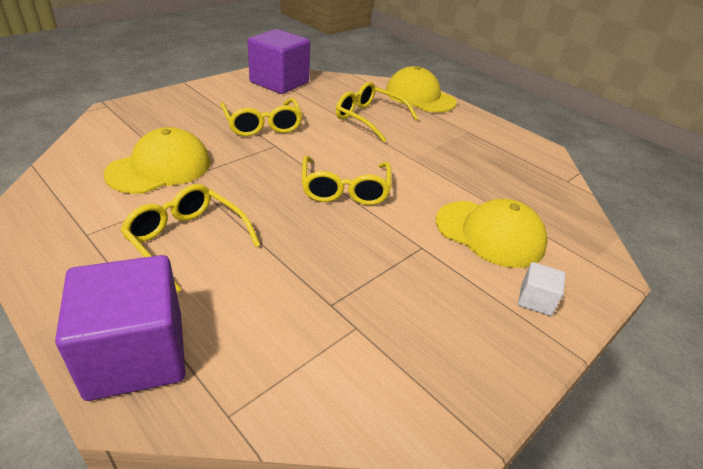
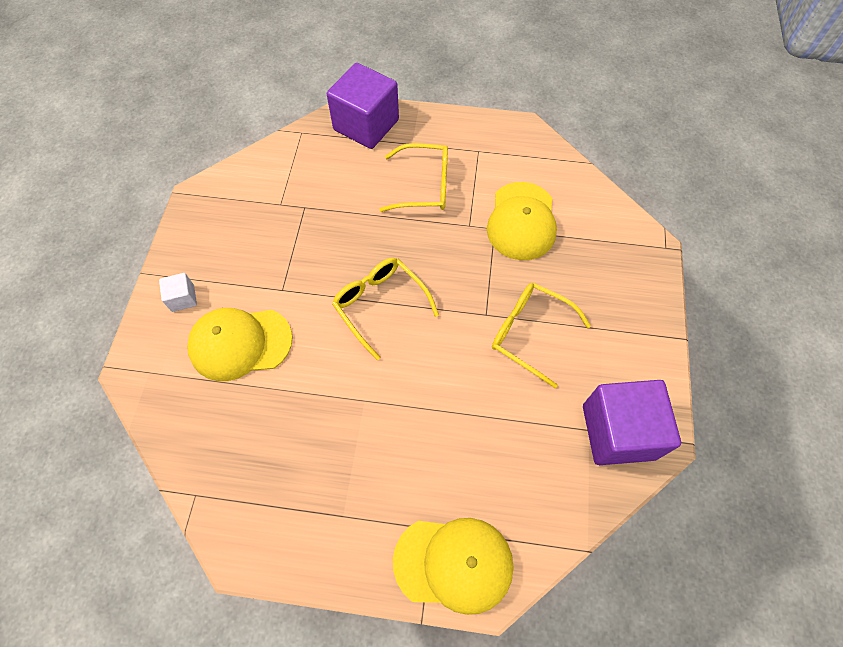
camera: 145 degrees right, 25 degrees up
(369, 118) = (460, 441): yellow glasses -> none

